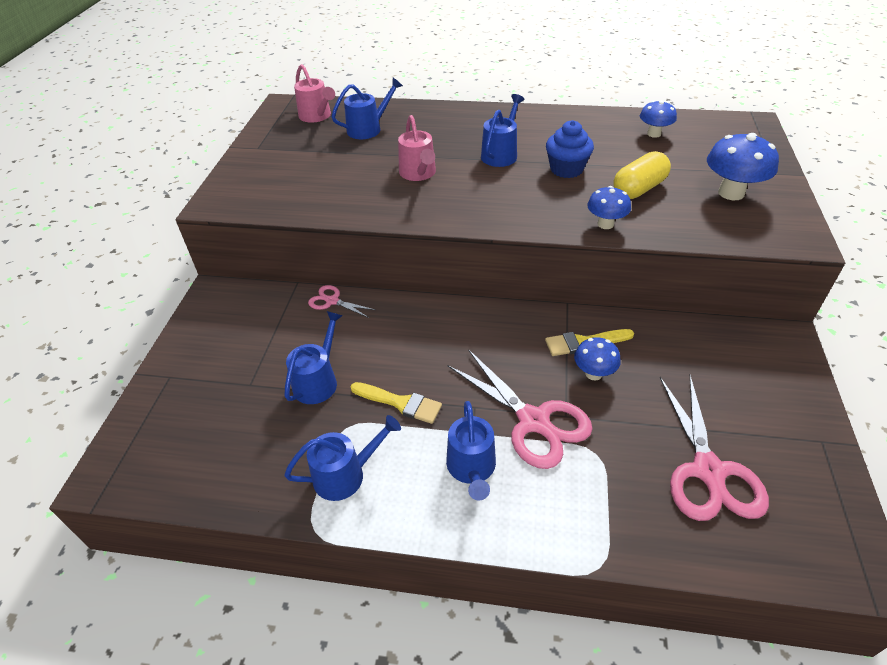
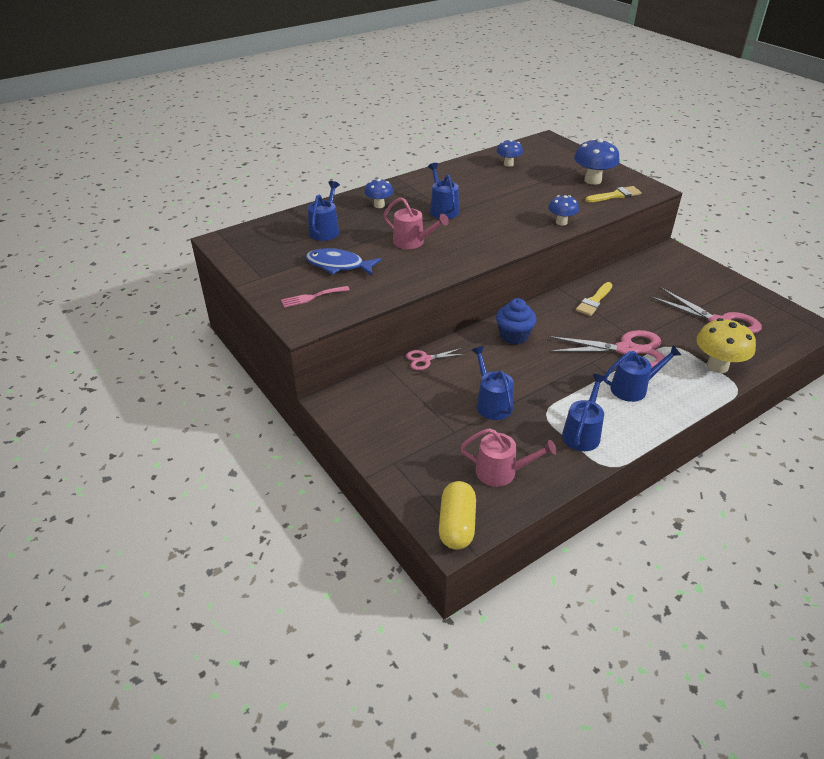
camera: 45 degrees left, 5 degrees down
(260, 183) = (312, 297): none -> pink fork
(317, 116) = (268, 238): pink watering can -> pink watering can (501, 472)
(324, 166) = (338, 265): none -> blue fish
(400, 403) = (553, 384): yellow brush -> yellow brush (615, 195)
(471, 468) = (633, 388): blue watering can -> blue watering can turned 60 degrees counterclockwise
(566, 169) = (494, 202): blue cupcake -> blue cupcake (514, 336)
(593, 373) = (620, 313): blue mushroom -> blue mushroom (379, 205)
(617, 519) = (717, 366): none -> yellow mushroom
(639, 189) = (548, 197): yellow capsule -> yellow capsule (457, 525)

